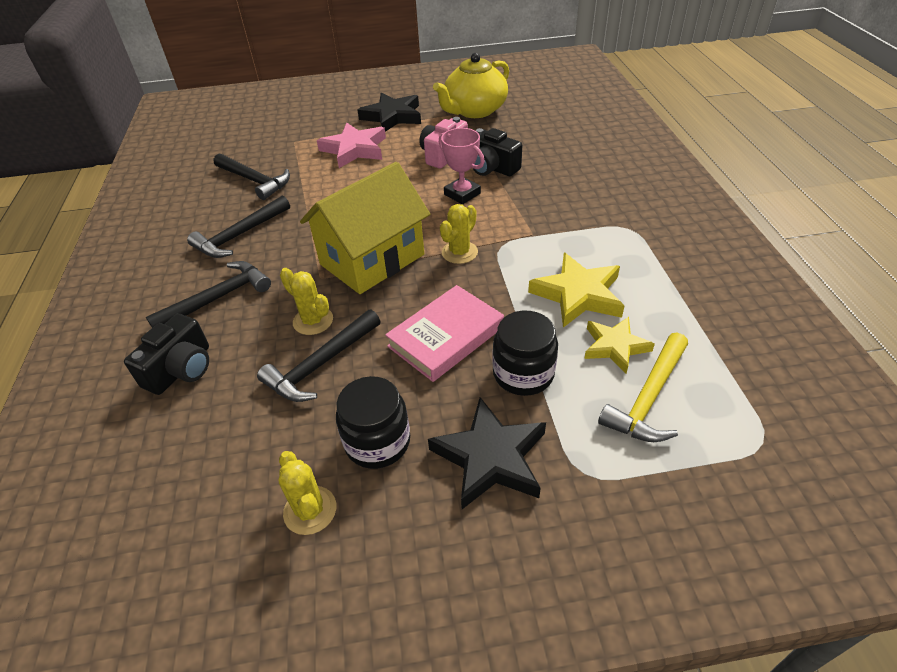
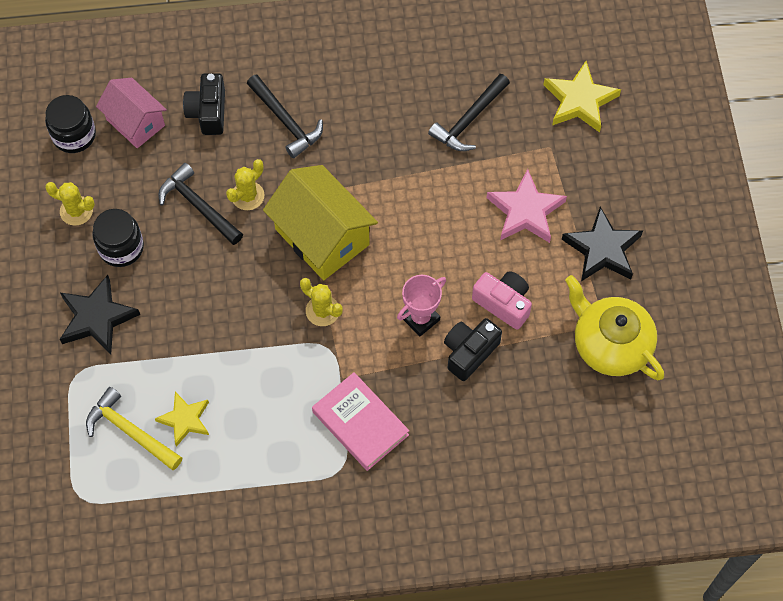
camera: 90 degrees right, 20 degrees up
(171, 450) = (135, 122): none -> pink house
(181, 369) = (208, 112): black camera -> black camera turned 60 degrees clockwise
(240, 235) = (373, 123): black hammer -> none
(310, 510) = (76, 211): yellow cactus -> yellow cactus turned 45 degrees clockwise
(446, 337) = (214, 295): pink book -> pink book (360, 423)
(523, 374) = (167, 347): black jar -> black jar (74, 135)
(578, 295) = (250, 403): yellow star -> yellow star (579, 101)

